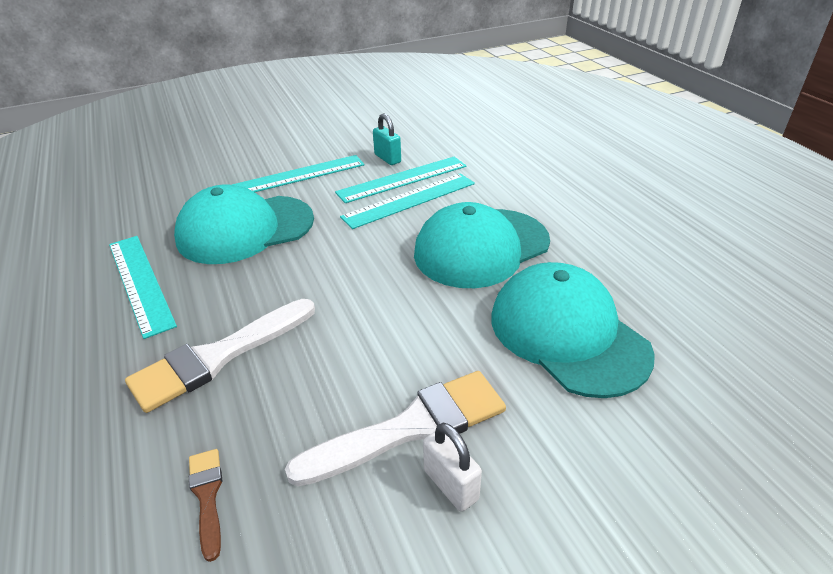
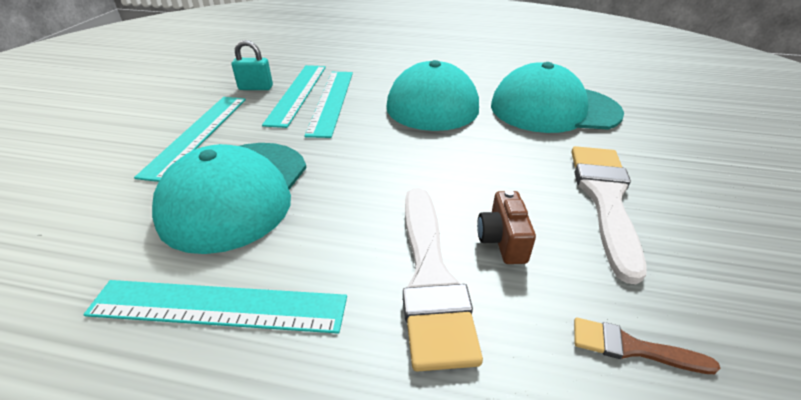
camera: 55 degrees left, 0 degrees up
(289, 378) = (502, 240): none -> brown camera
(450, 485) = (671, 203): white padlock -> none

